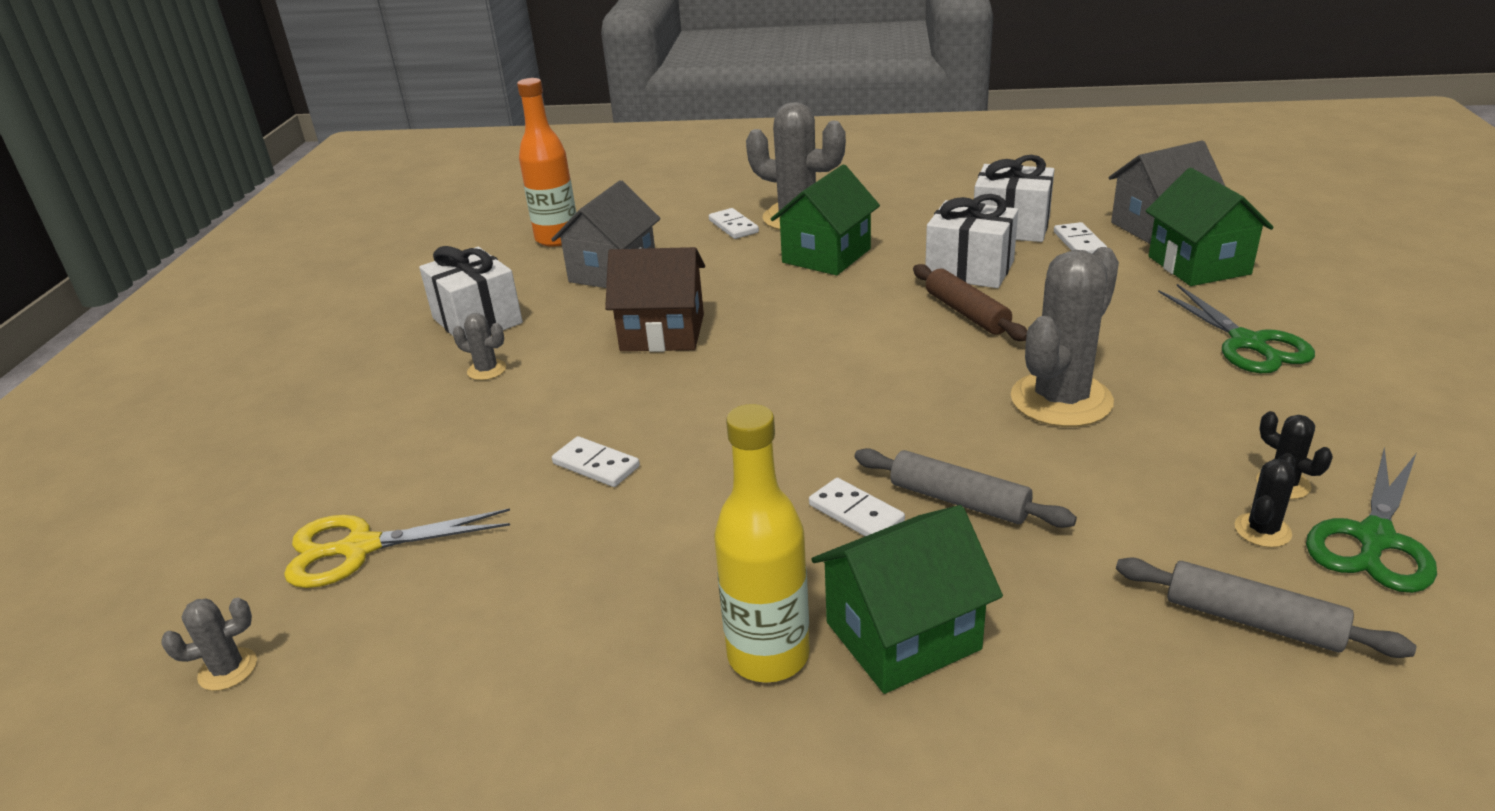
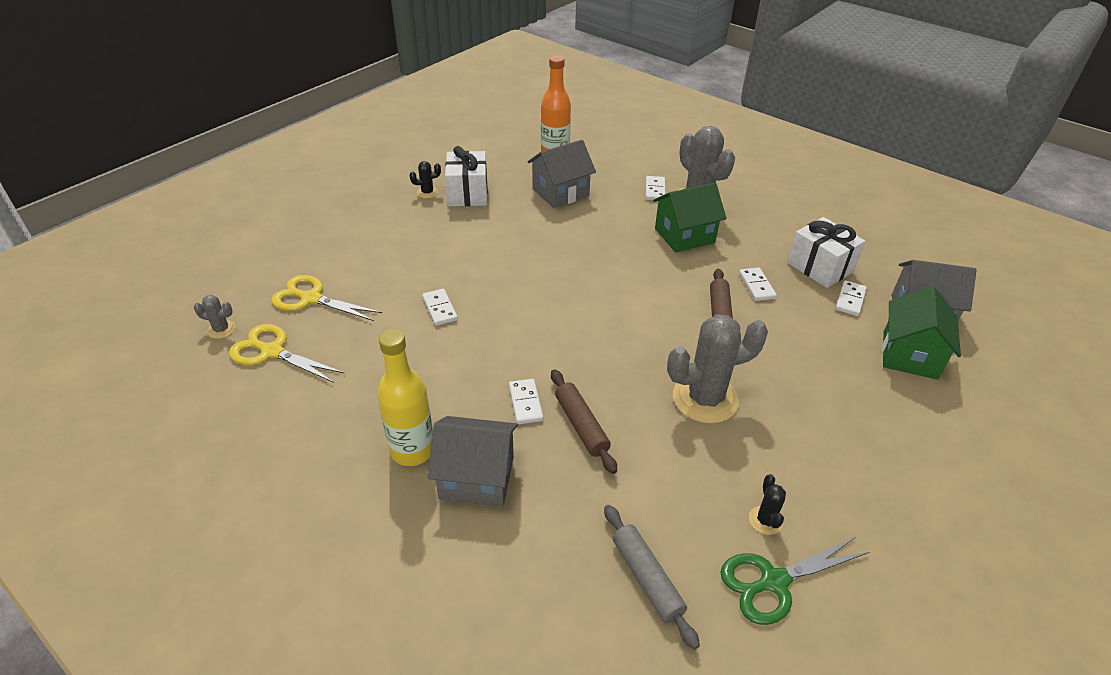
camera: 30 degrees right, 10 degrees up
(368, 652) = (272, 352): none -> yellow scissors
(487, 370) = (444, 227): grey cactus -> none
(662, 333) = (545, 245): brown house -> none
(902, 635) = (477, 477): green house -> grey house
(958, 501) = (581, 425): grey rolling pin -> brown rolling pin
(969, 269) = (757, 286): white gift -> white domino
(1247, 343) = (867, 425): green scissors -> none
(1262, 530) = (717, 538): black cactus -> black cactus (427, 192)

